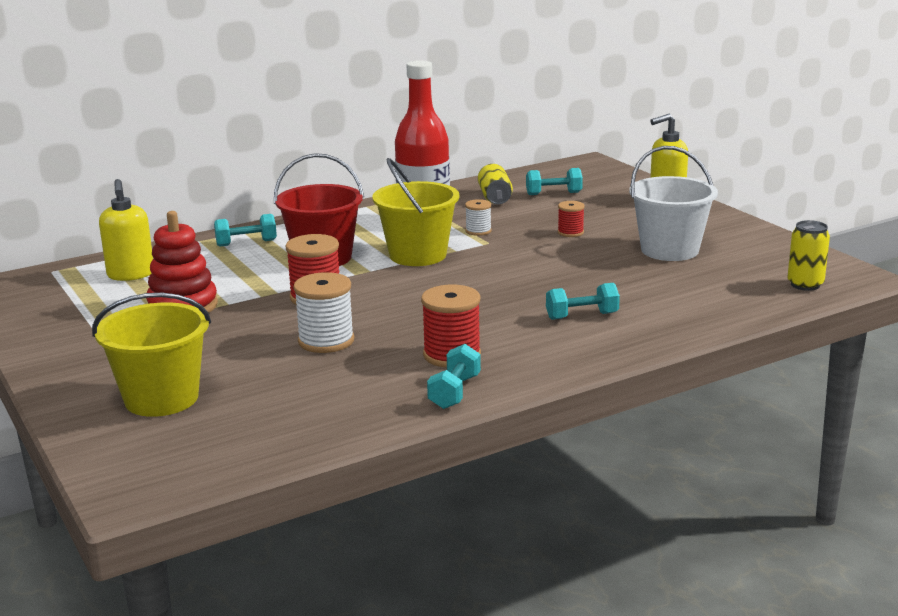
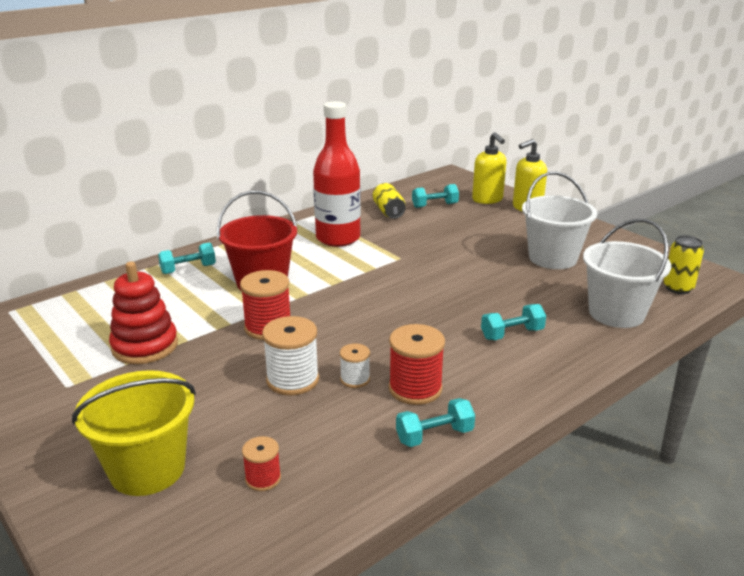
camera: 10 degrees left, 5 degrees up
(131, 275) = (87, 311): yellow soap dispenser -> yellow soap dispenser (487, 200)
(417, 255) = (344, 274): yellow bucket -> none
(454, 392) = (434, 435): turquoise dumbbell -> turquoise dumbbell turned 60 degrees clockwise
(478, 231) = (387, 246): white spool -> white spool (355, 379)
(570, 232) = (464, 244): red spool -> red spool (263, 478)
(714, 304) = (616, 313): none -> white bucket

